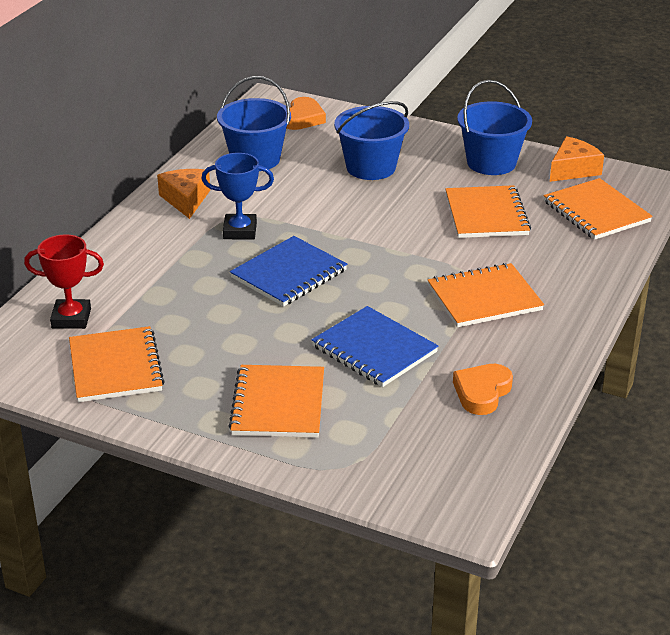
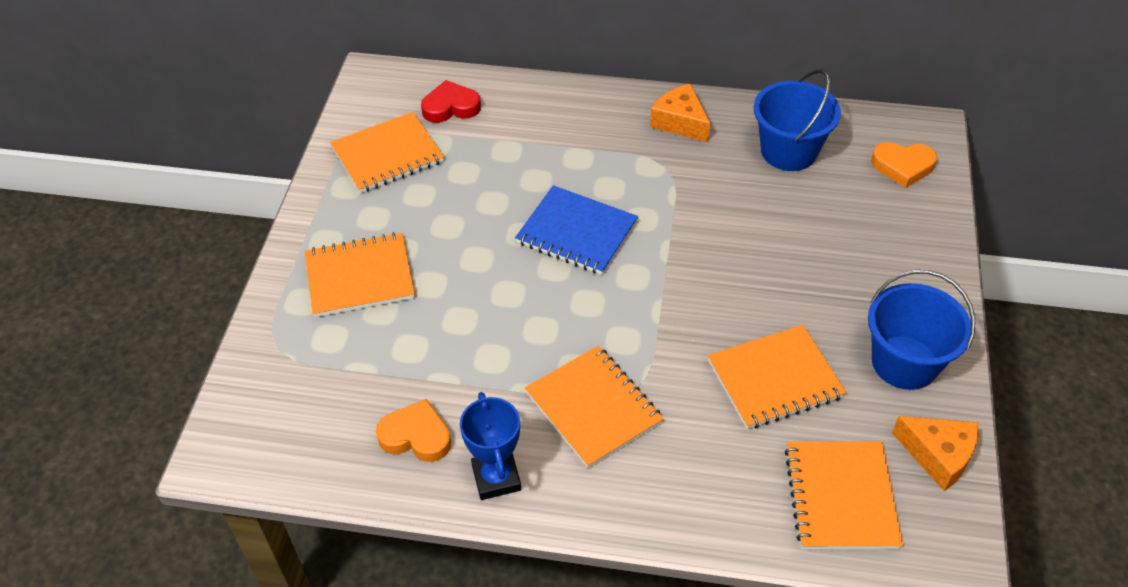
camera: 75 degrees right, 15 degrees up
(71, 318) = (451, 107): red trophy -> red heart
(186, 200) = (680, 122): orange cheese -> orange cheese turned 105 degrees counterclockwise
(240, 231) = (640, 176): blue trophy -> blue trophy (496, 478)
(371, 167) = (826, 250): blue bucket -> none
(374, 349) = (466, 329): blue notebook -> none
(596, 212) = (841, 497): orange notebook -> orange notebook turned 45 degrees counterclockwise

